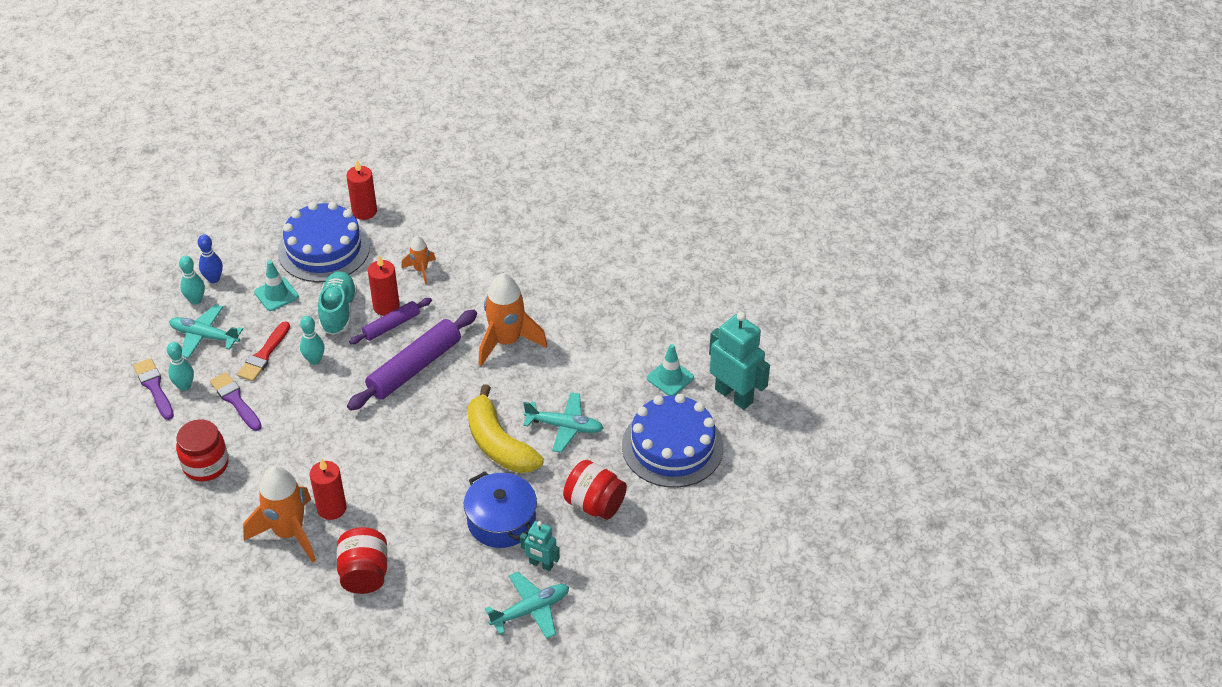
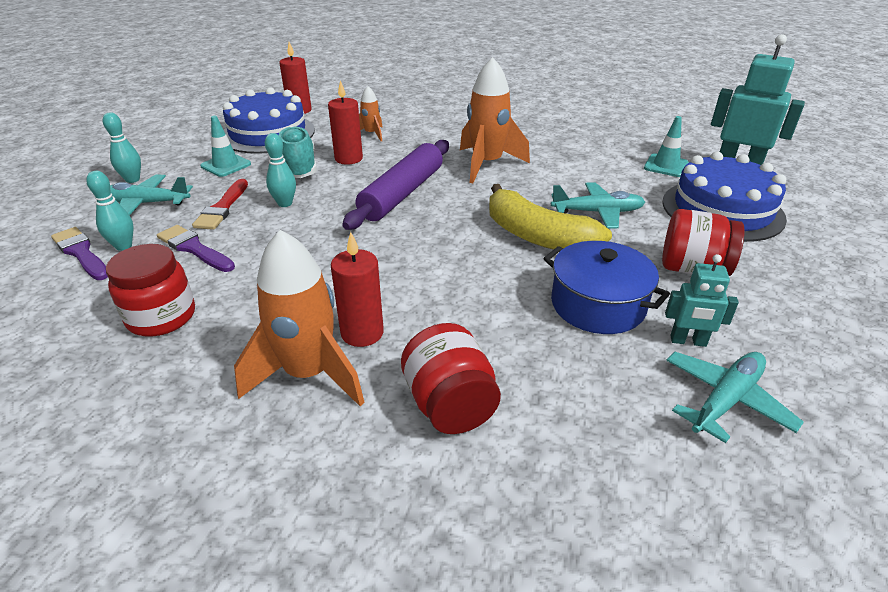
camera: 15 degrees left, 10 degrees down
(214, 279) = (152, 164): blue bowling pin -> none
(391, 325) = (361, 169): purple rolling pin -> none

